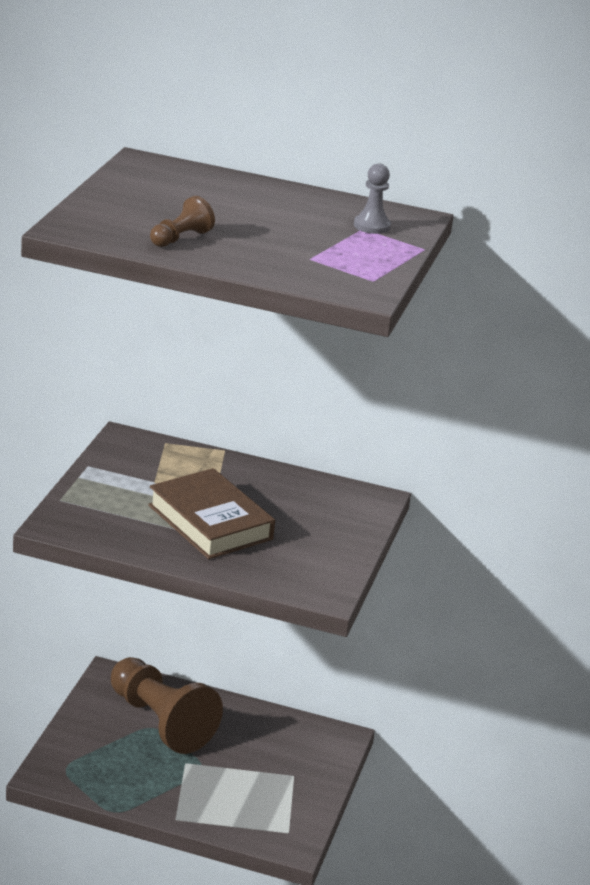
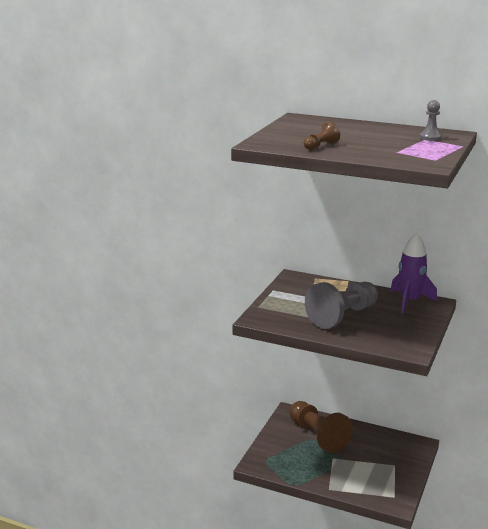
camera: 10 degrees right, 5 degrees down
(210, 522) = (342, 316): brown book -> grey pawn
(330, 495) = (409, 301): none -> purple rocket

